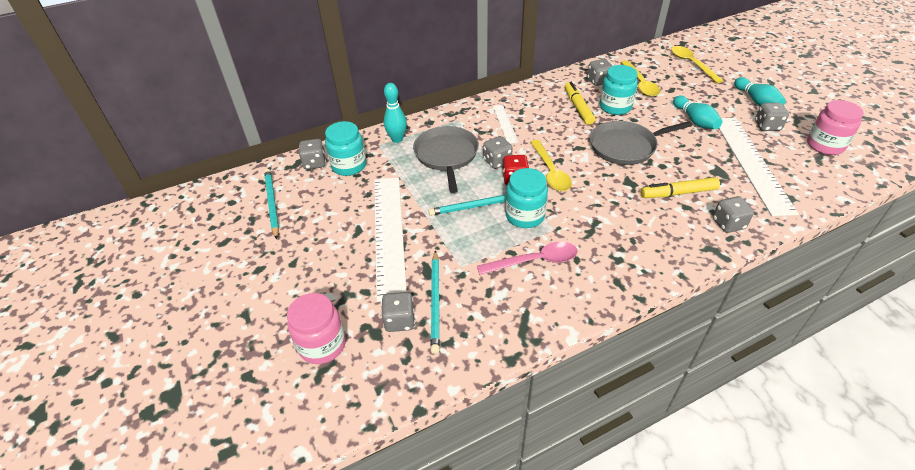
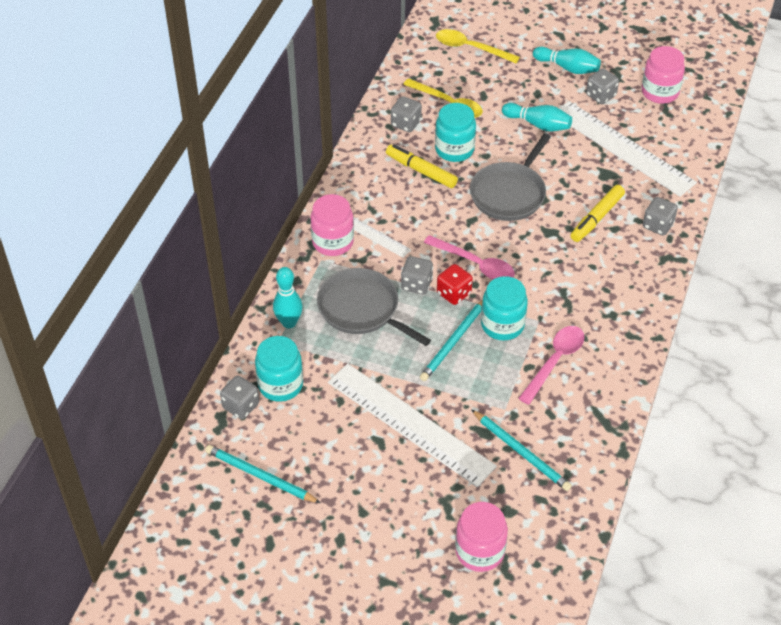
camera: 45 degrees left, 5 degrees up
(400, 321) = (513, 487): grey dice -> none
(476, 115) = (333, 242): none -> pink jar
(550, 172) = (475, 264): yellow spoon -> pink spoon

